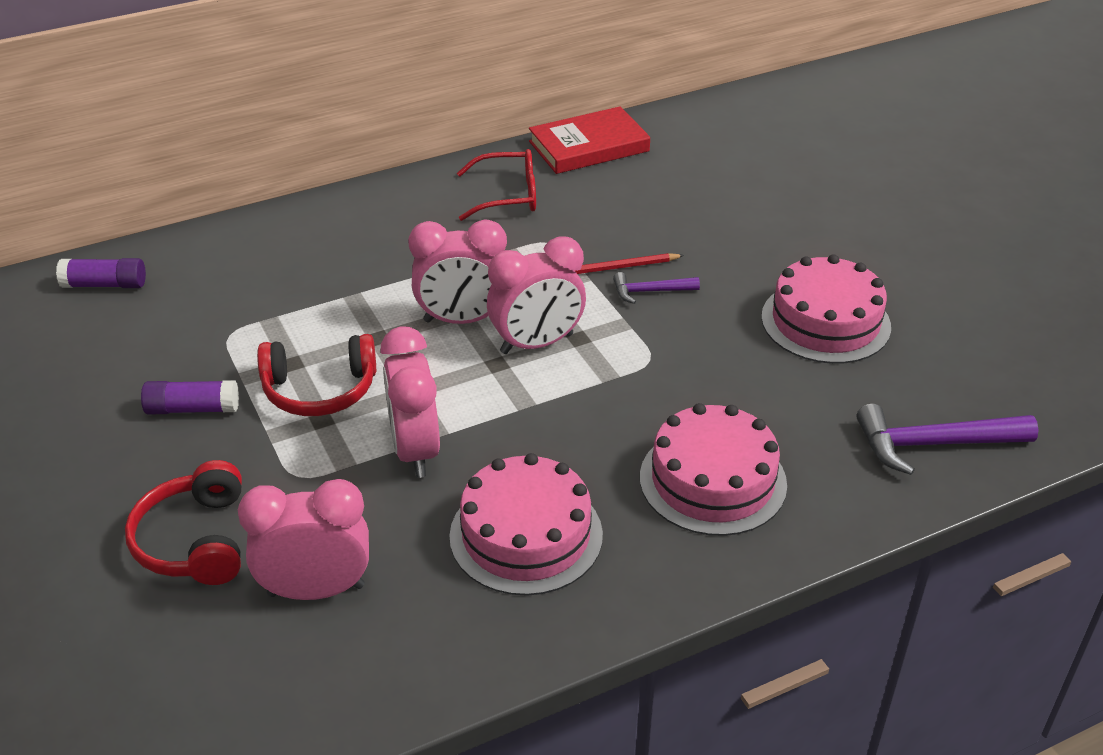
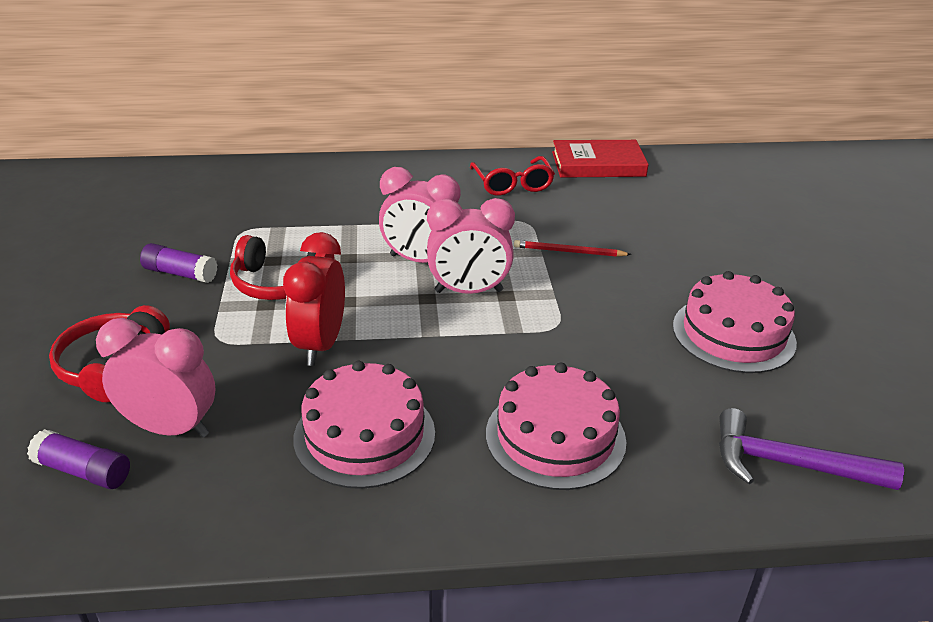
camera: 20 degrees right, 5 degrees down
(105, 284) = (184, 181): purple glue stick -> purple glue stick (83, 471)
(415, 450) = (320, 345): pink clock -> red clock
(508, 196) = (512, 184): red glasses -> red glasses turned 60 degrees clockwise
(650, 291) = (587, 275): purple hammer -> none

